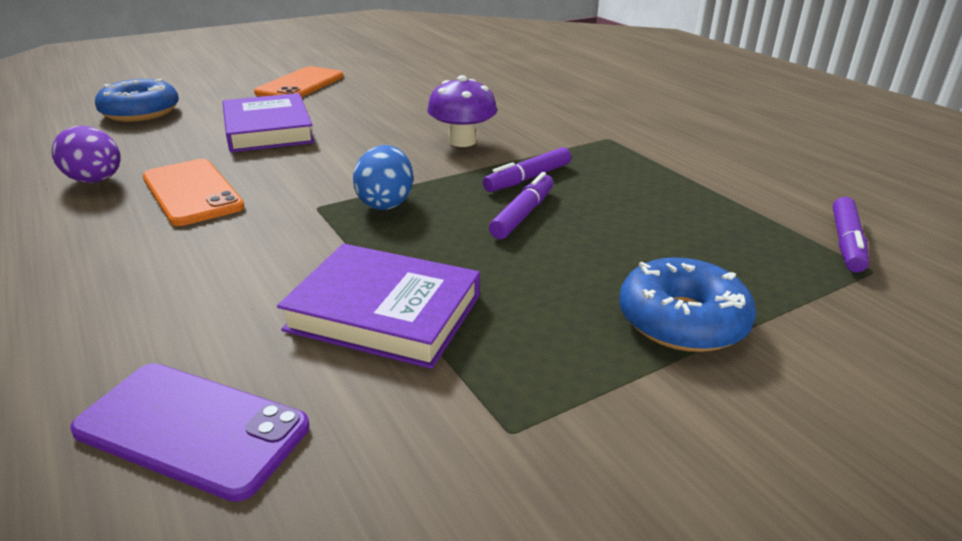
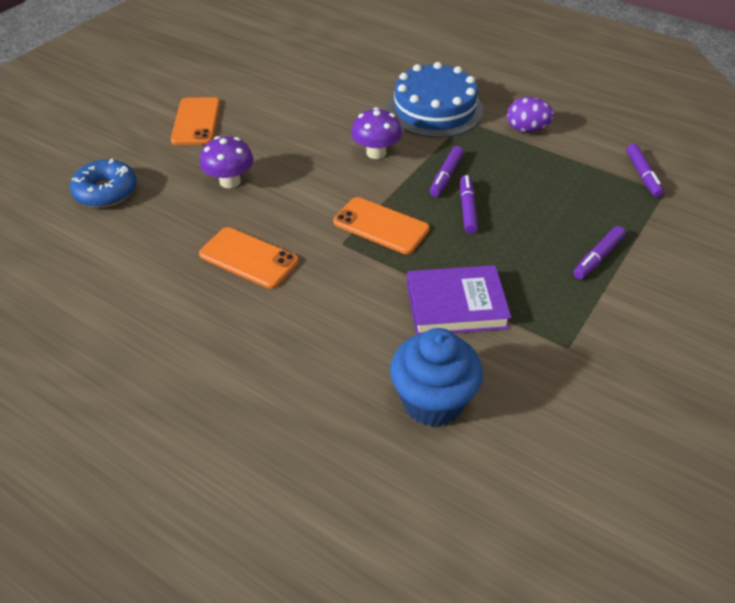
camera: 25 degrees left, 15 degrees up
(96, 181) = (168, 270): purple egg -> purple egg (527, 129)
(192, 428) = (432, 401): purple phone -> blue cupcake
(268, 130) = (230, 181): purple book -> purple mushroom
(385, 203) = (381, 226): blue egg -> orange phone
(578, 122) = (434, 109): none -> blue cake
(682, 321) = (597, 257): blue donut -> purple marker

